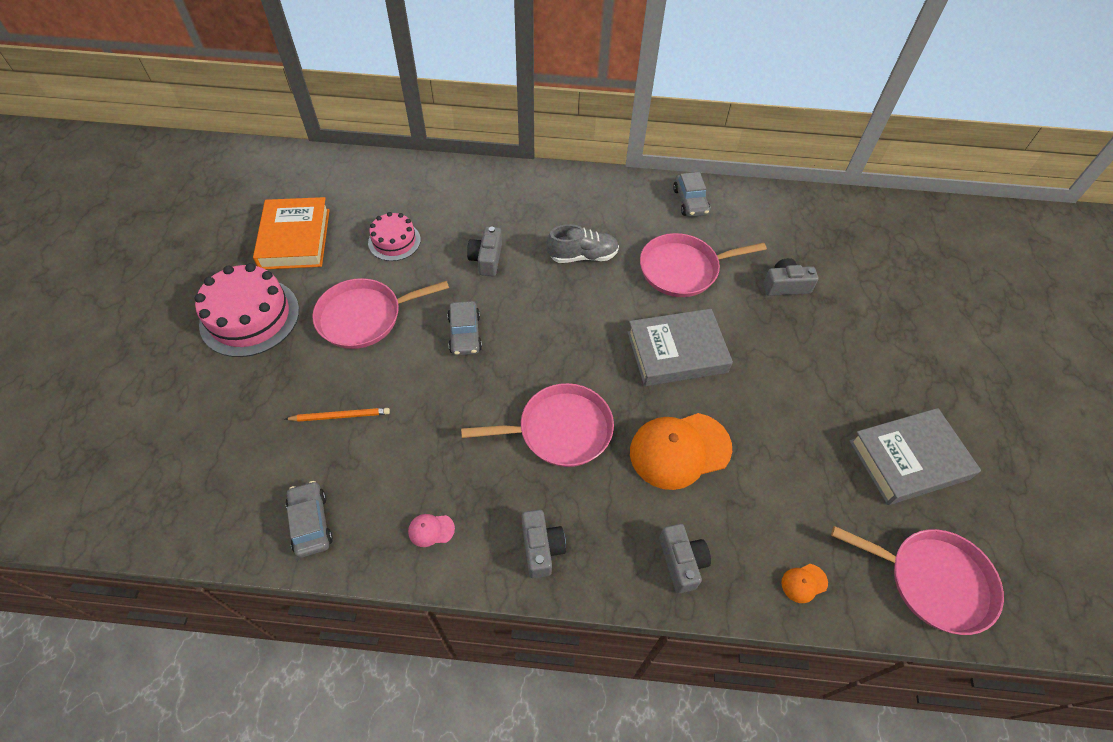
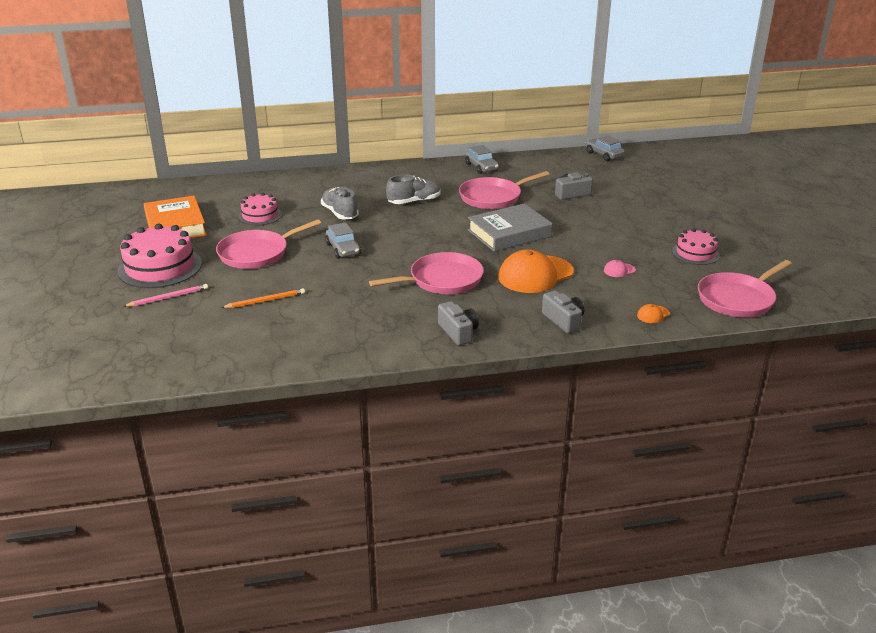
camera: 15 degrees left, 25 degrees down
(237, 380) = (168, 298): none -> pink pencil
(311, 523) = (271, 352): grey car -> grey car (604, 155)
(431, 530) = (369, 339): pink cap -> pink cap (619, 270)
(486, 259) = (340, 213): grey camera -> grey shoe
(908, 460) = (695, 253): grey book -> pink cake
(933, 581) = (738, 299): pink pan -> pink pan turned 135 degrees clockwise

